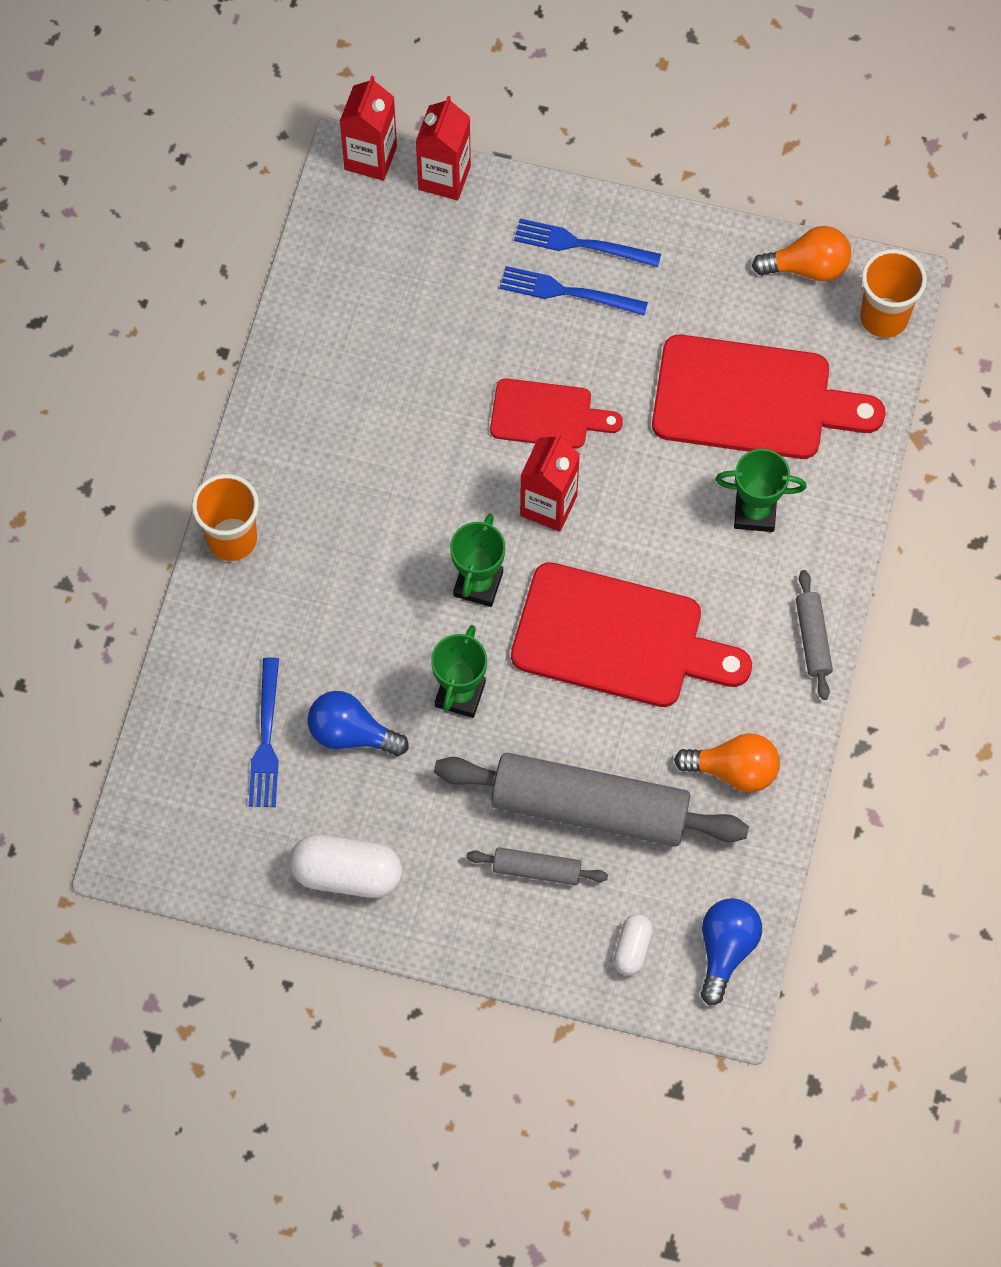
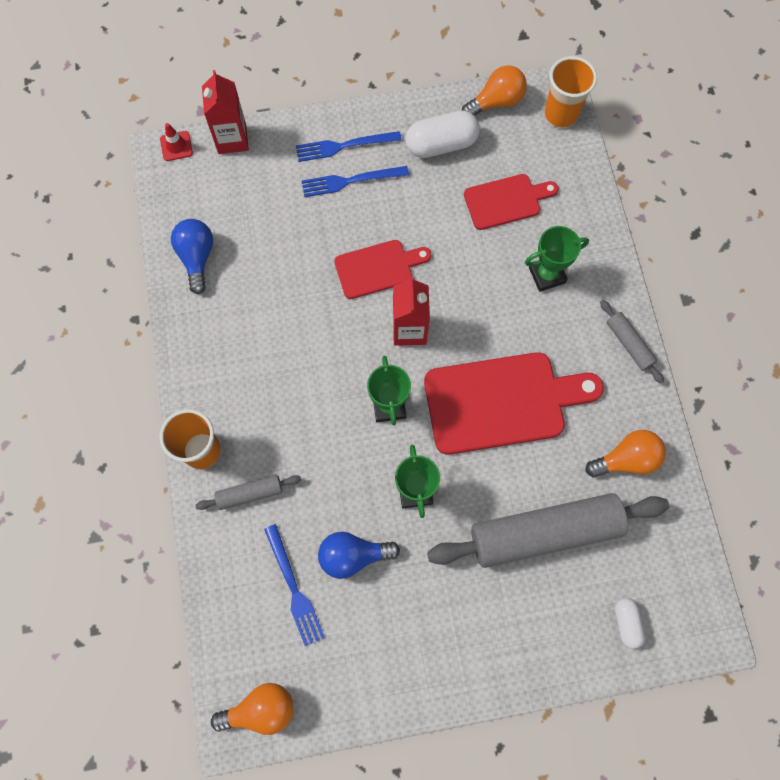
camera: 25 degrees left, 5 degrees up
(167, 850) = (261, 709): none -> orange light bulb
(347, 874) = (400, 664): white capsule -> white capsule (441, 144)
(370, 158) = (176, 146): red carton -> red traffic cone
(537, 870) = (531, 596): grey rolling pin -> grey rolling pin (250, 494)
(726, 950) = (689, 593): blue light bulb -> blue light bulb (197, 258)
(752, 399) = (506, 201): red cutting board -> red cutting board, size x0.57

